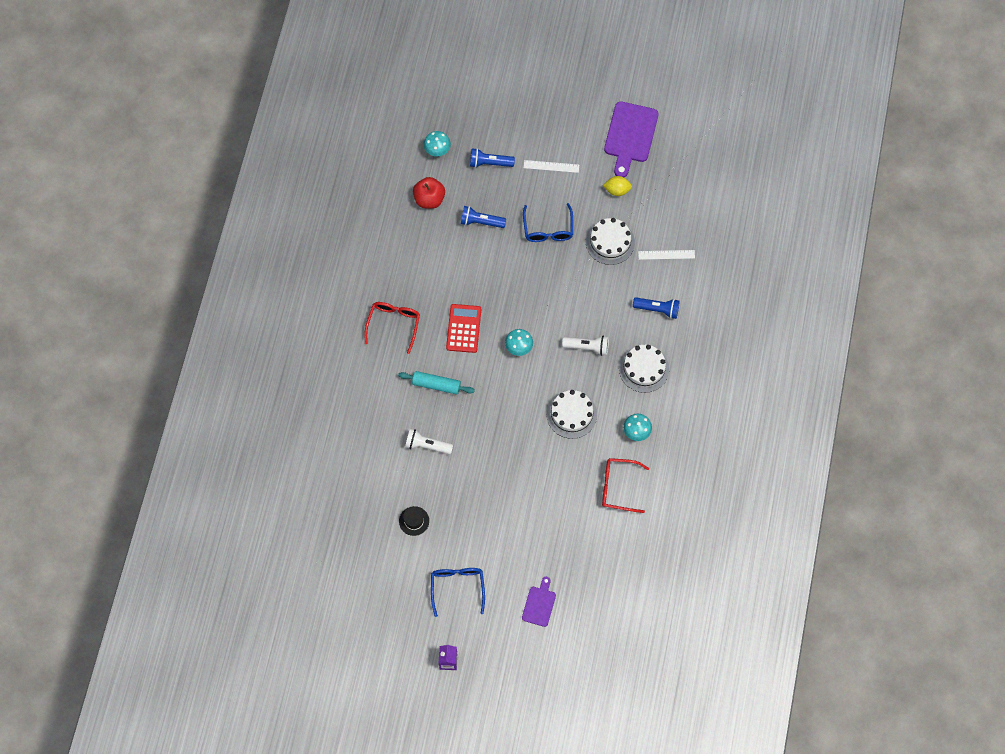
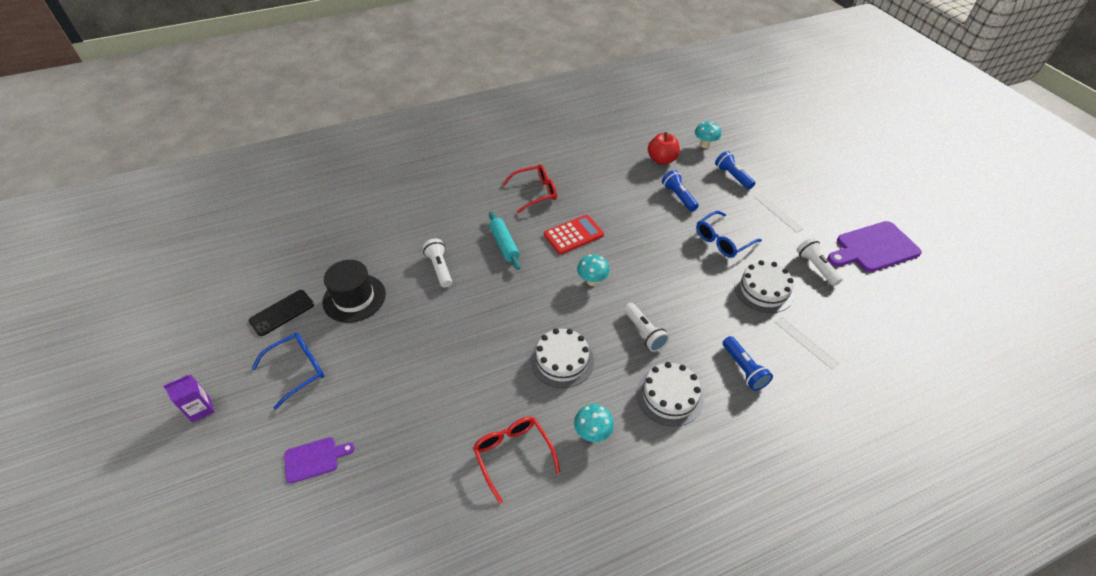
camera: 55 degrees right, 20 degrees down
(392, 578) = (282, 312): none -> black phone
(414, 521) = (354, 298): black hat -> black hat, size x1.80
(617, 190) = (816, 267): yellow lemon -> white flashlight

